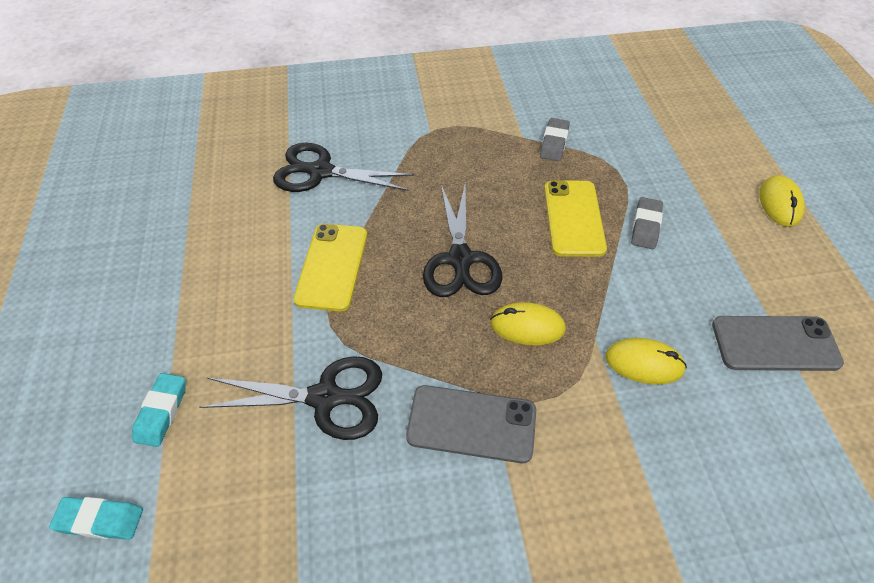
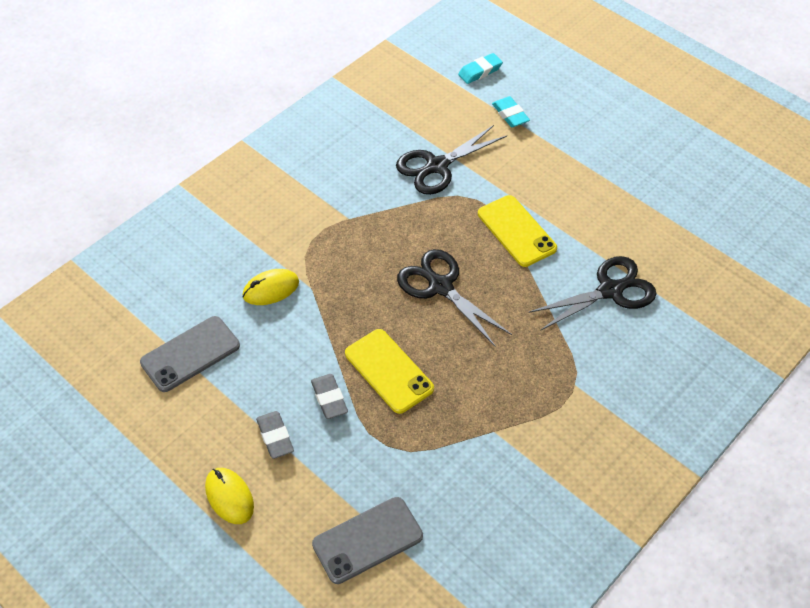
camera: 140 degrees right, 0 degrees up
(471, 424) = (348, 199): grey phone -> grey phone (367, 540)
(527, 326) = (359, 269): yellow mouse -> none
(554, 143) = (463, 442): grey eraser -> grey eraser (275, 437)

